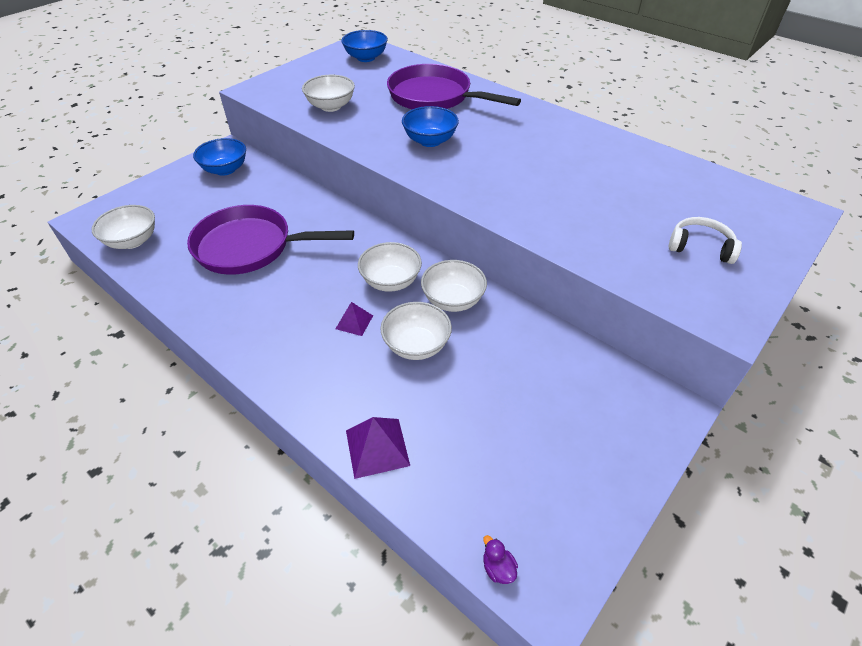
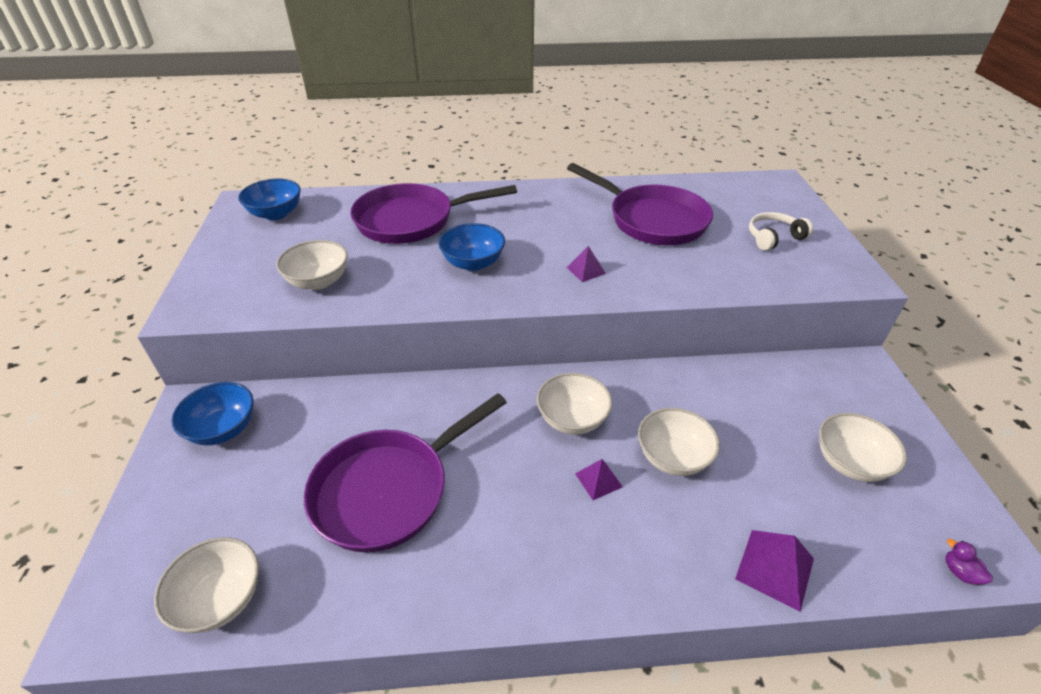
camera: 45 degrees left, 5 degrees down
(453, 300) = (641, 397): white bowl -> white bowl (850, 463)
(496, 184) = (586, 270): none -> purple pyramid
(498, 568) = (960, 572): purple duck -> purple duck turned 45 degrees clockwise
(609, 179) = (652, 220): none -> purple pan

